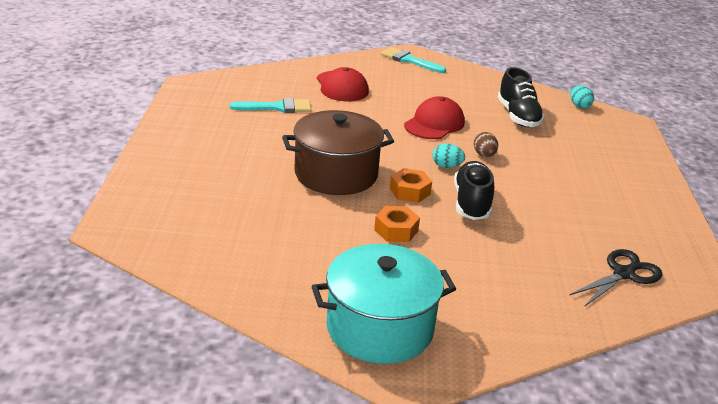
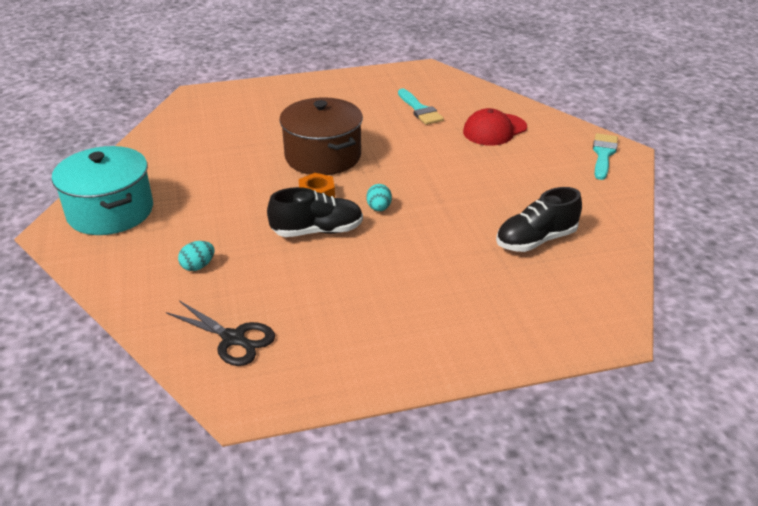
camera: 75 degrees right, 5 degrees up
(396, 230) = (248, 198): orange nut -> none
(434, 124) = (464, 190): red cap -> none
(484, 155) = (420, 227): brown egg -> none
(579, 106) = (617, 285): turquoise egg -> turquoise egg (198, 266)

